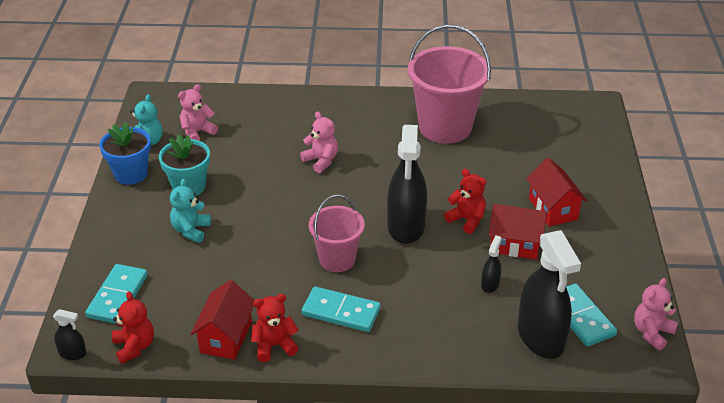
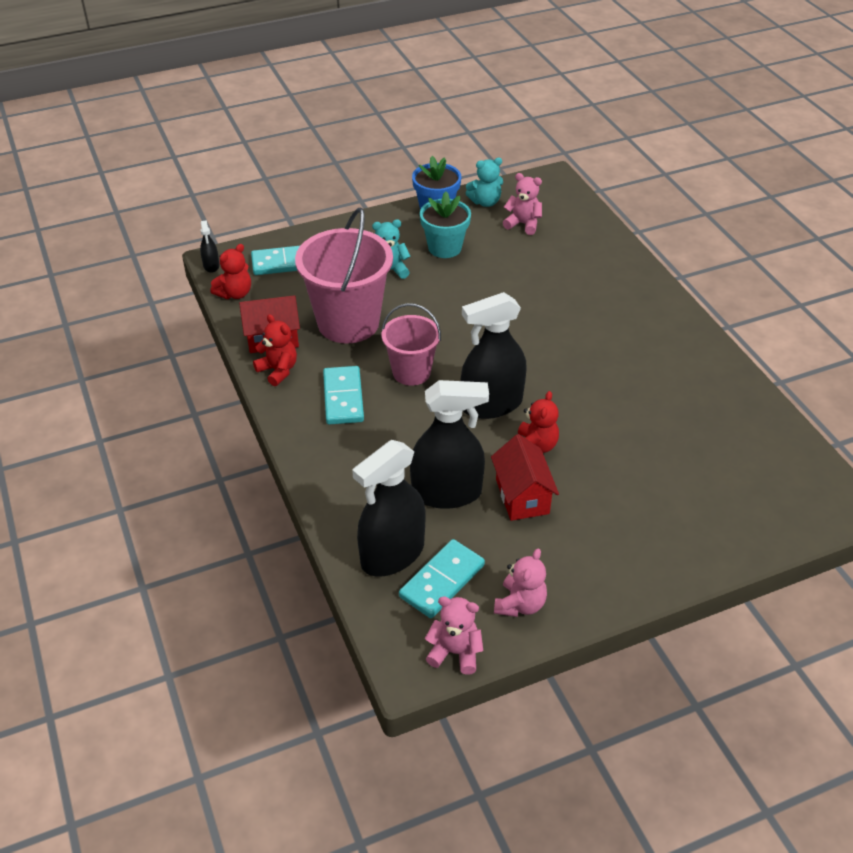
camera: 65 degrees right, 5 degrees up
(321, 161) = (546, 314): pink teddy bear -> pink teddy bear (520, 604)
(445, 127) = (679, 384): pink bucket -> pink bucket (348, 323)
(490, 284) = (446, 493): black spray bottle -> black spray bottle, size x2.29
(553, 209) = (606, 513): red house -> none

